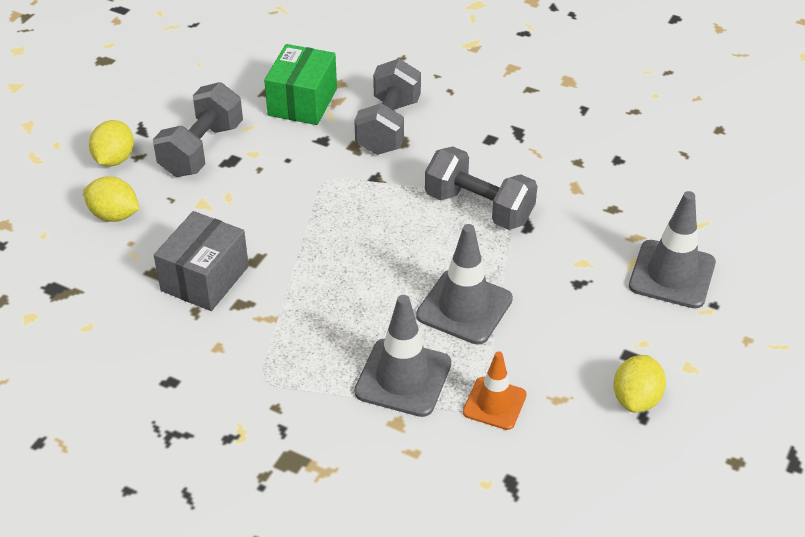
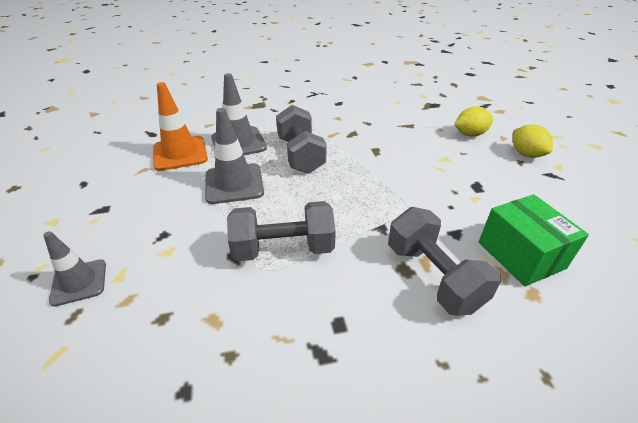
camera: 140 degrees right, 5 degrees down
(201, 149) = (503, 183): grey dumbbell -> grey dumbbell (300, 155)
(205, 278) = (384, 133): grey box -> none
(494, 403) = (180, 153): orange traffic cone -> orange traffic cone, size x1.55
(636, 399) = (90, 189): yellow lemon -> none
(672, 274) = (79, 282): grey traffic cone -> grey traffic cone, size x0.64

